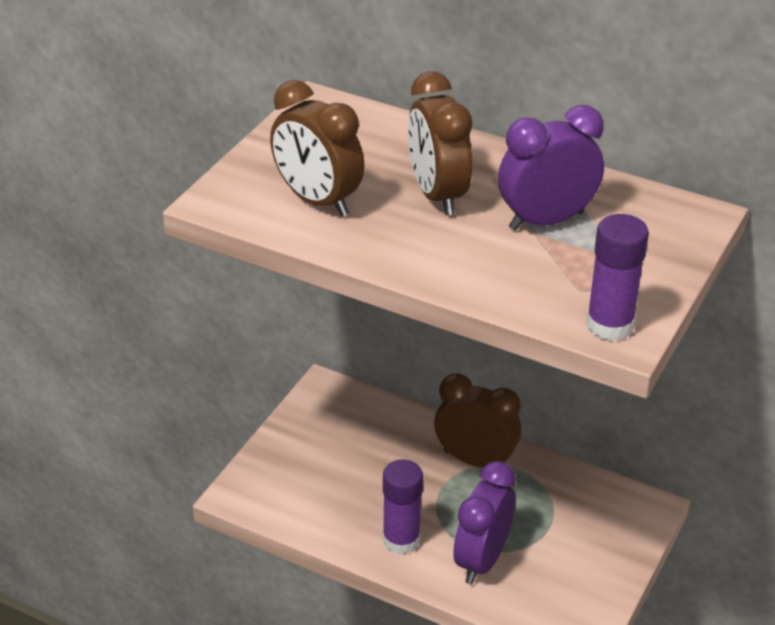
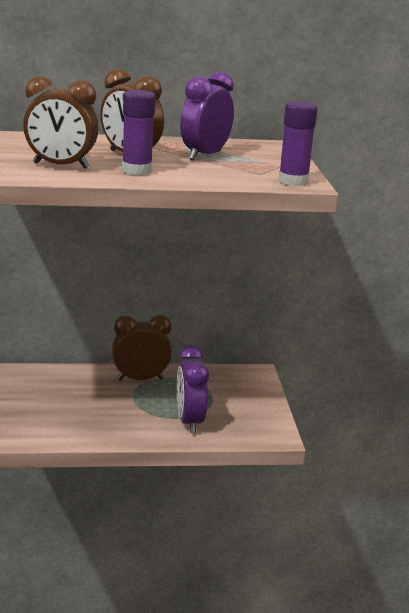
camera: 35 degrees left, 15 degrees down
(401, 540) = (132, 427): purple glue stick -> purple glue stick (137, 170)

